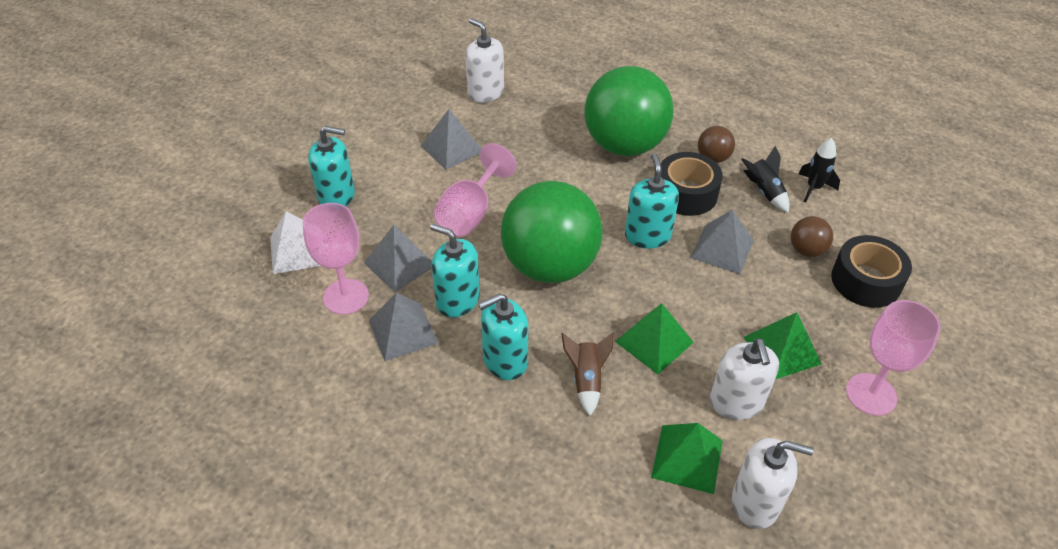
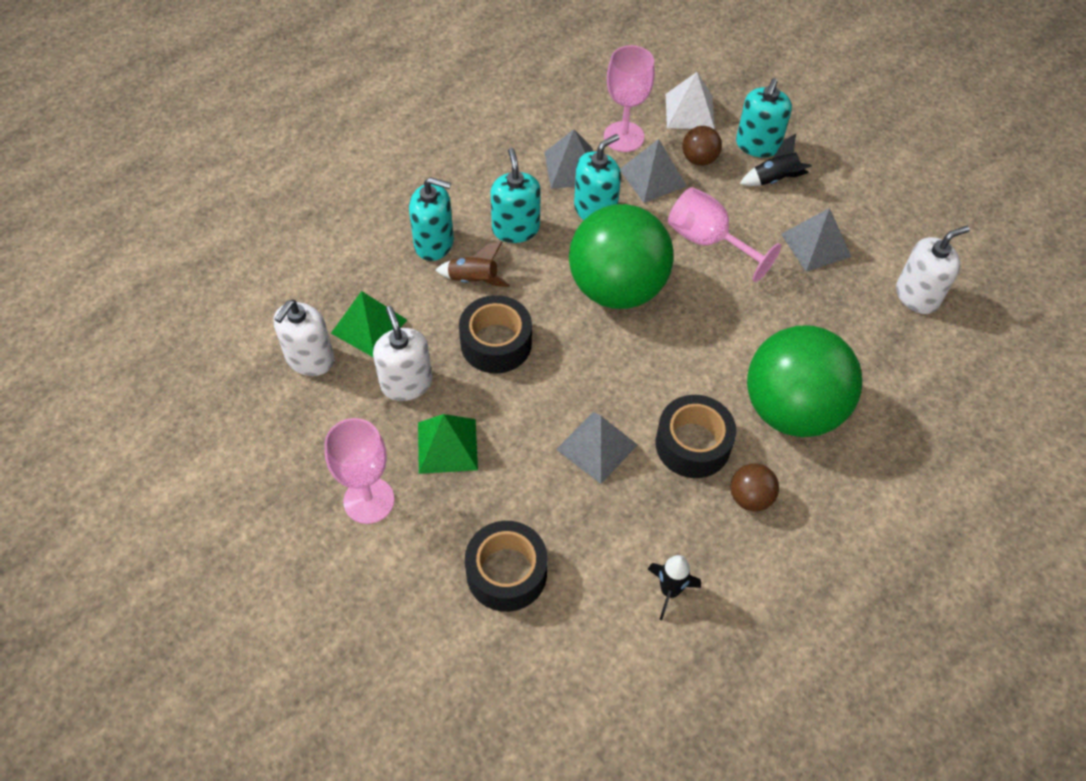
camera: 105 degrees right, 10 degrees up
(647, 236) = (635, 383): turquoise soap dispenser -> turquoise soap dispenser (434, 243)
(654, 342) = (496, 343): green pyramid -> black tape
(736, 402) = (406, 383): white soap dispenser -> white soap dispenser turned 60 degrees clockwise
(764, 192) = (676, 529): black rocket -> black rocket (774, 179)
(806, 250) = (570, 532): brown ball -> brown ball (699, 159)

